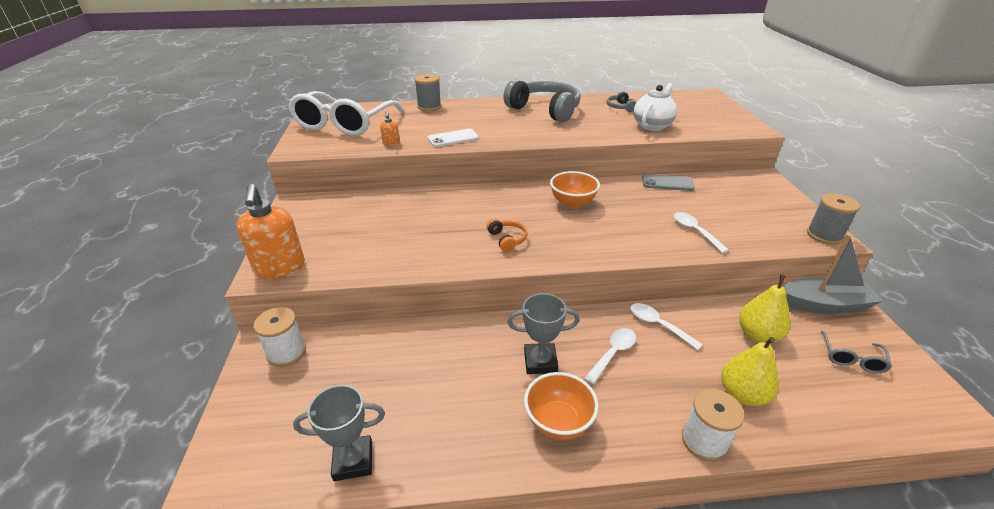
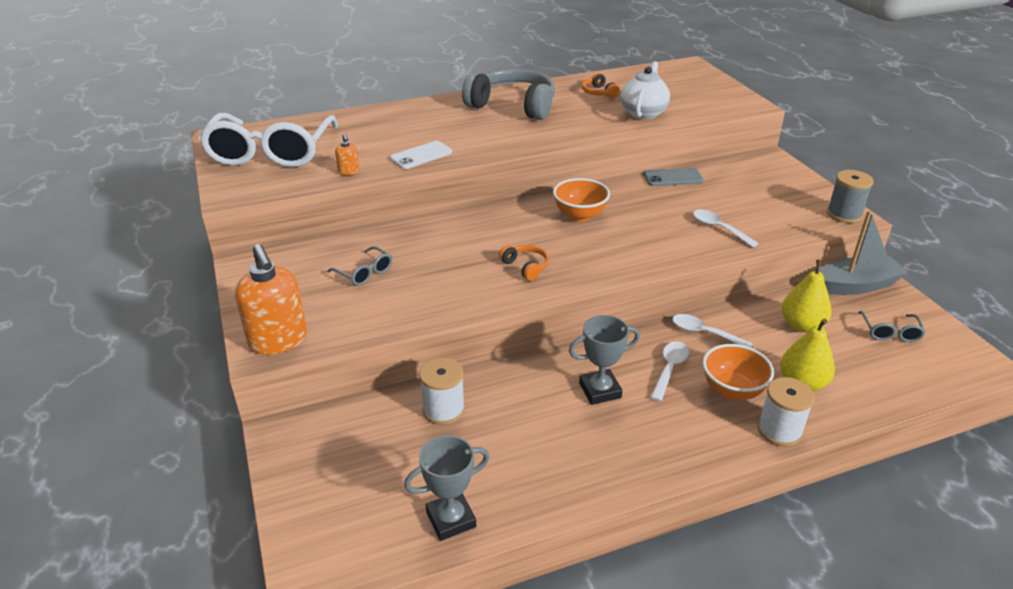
camera: 15 degrees left, 0 degrees up
(286, 353) = (316, 434): white spool -> white spool (443, 410)
(376, 225) = (365, 273): none -> grey glasses
(429, 107) = (367, 116): grey spool -> none
(558, 422) = (640, 442): orange bowl -> orange bowl (732, 390)
(620, 107) = (599, 93): grey headphones -> orange headphones

